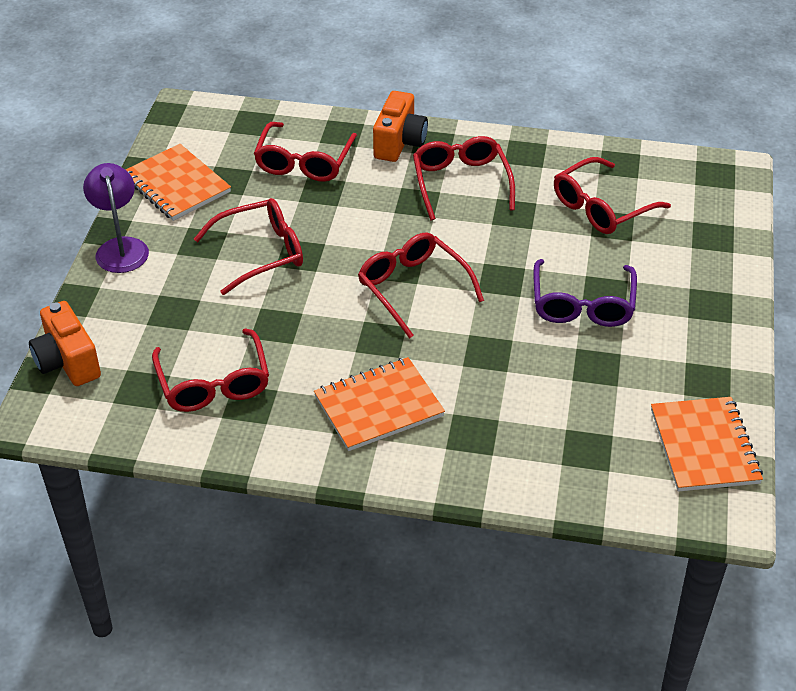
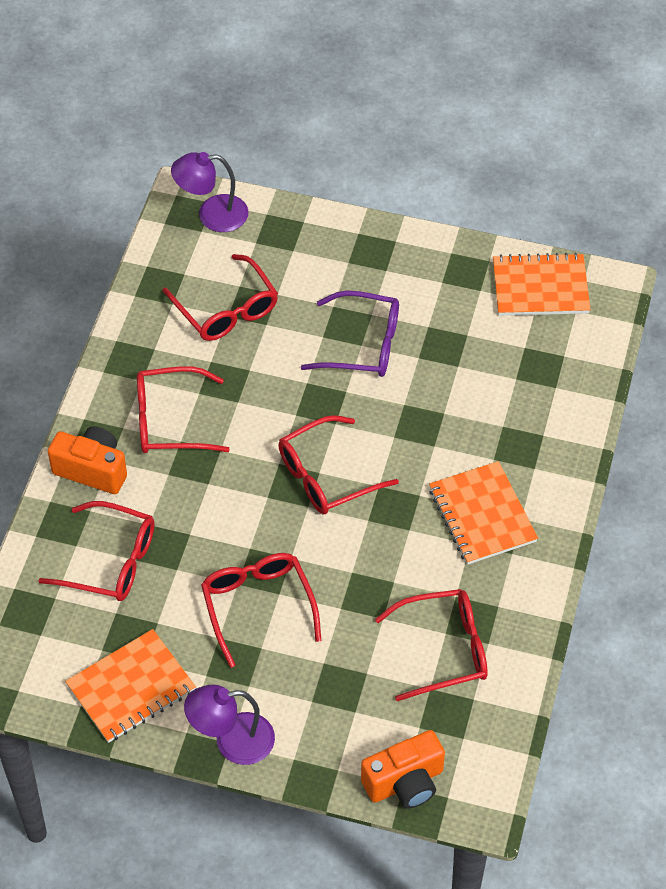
camera: 85 degrees left, 10 degrees up
(718, 189) = (212, 214): none -> purple lamp

